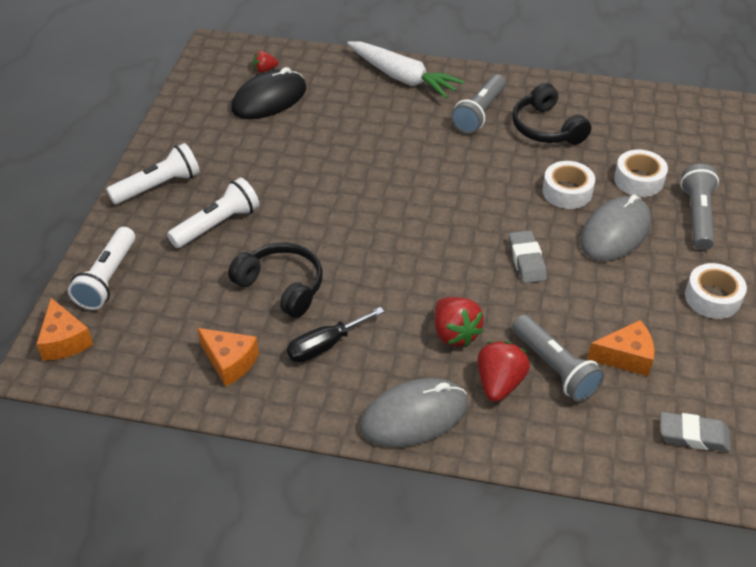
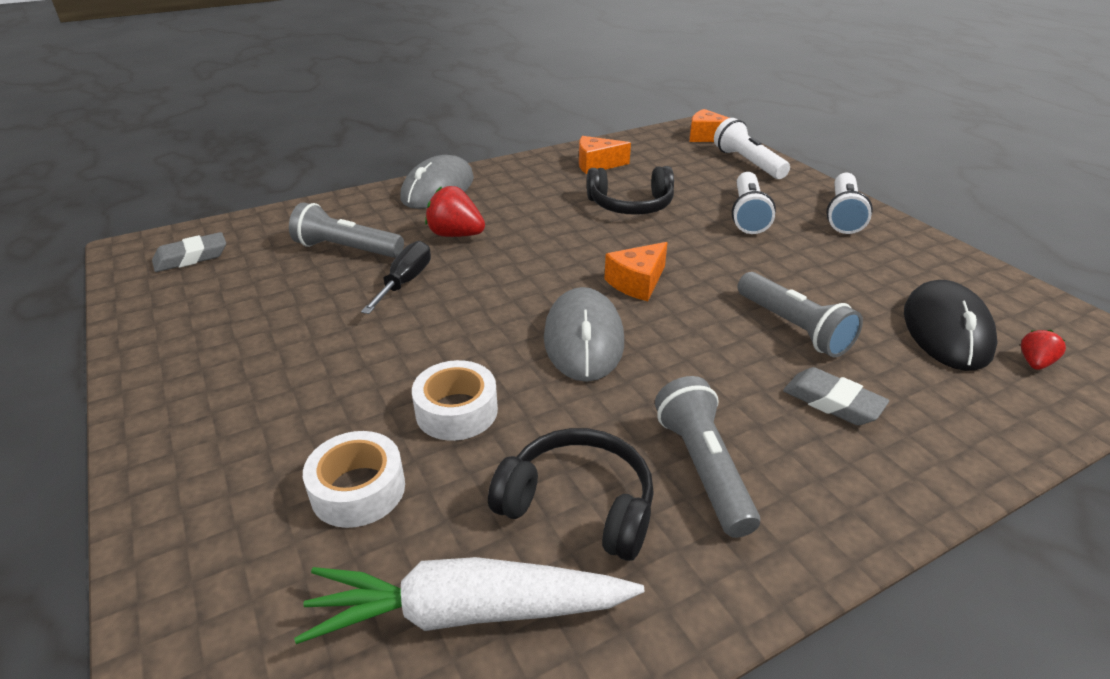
camera: 140 degrees right, 10 degrees down
(325, 345) = (547, 192): black screwdriver -> black screwdriver (405, 282)
(402, 77) = (890, 464): white carrot -> white carrot (468, 612)
(499, 383) = (388, 224): red strawberry -> none
(526, 260) = (441, 311): grey eraser -> grey eraser (832, 402)
(615, 232) = (354, 389): grey mouse -> grey mouse (583, 339)
(625, 357) = (280, 281): orange cheese -> orange cheese (637, 282)
(697, 216) = (233, 475): grey flashlight -> grey flashlight (793, 327)
(712, 298) = (188, 372): white tape -> none

